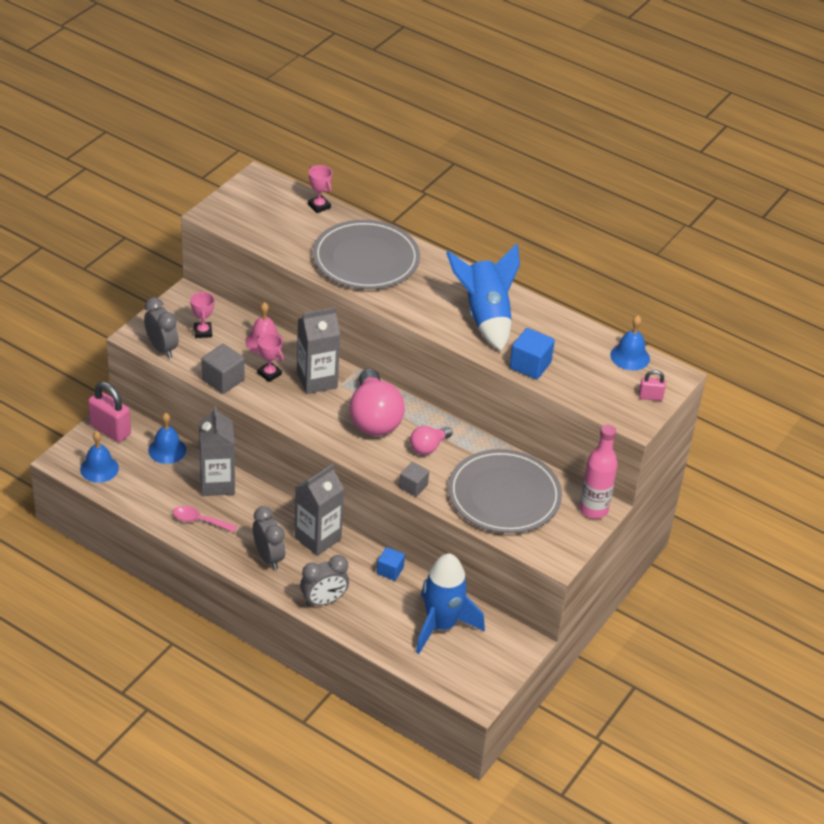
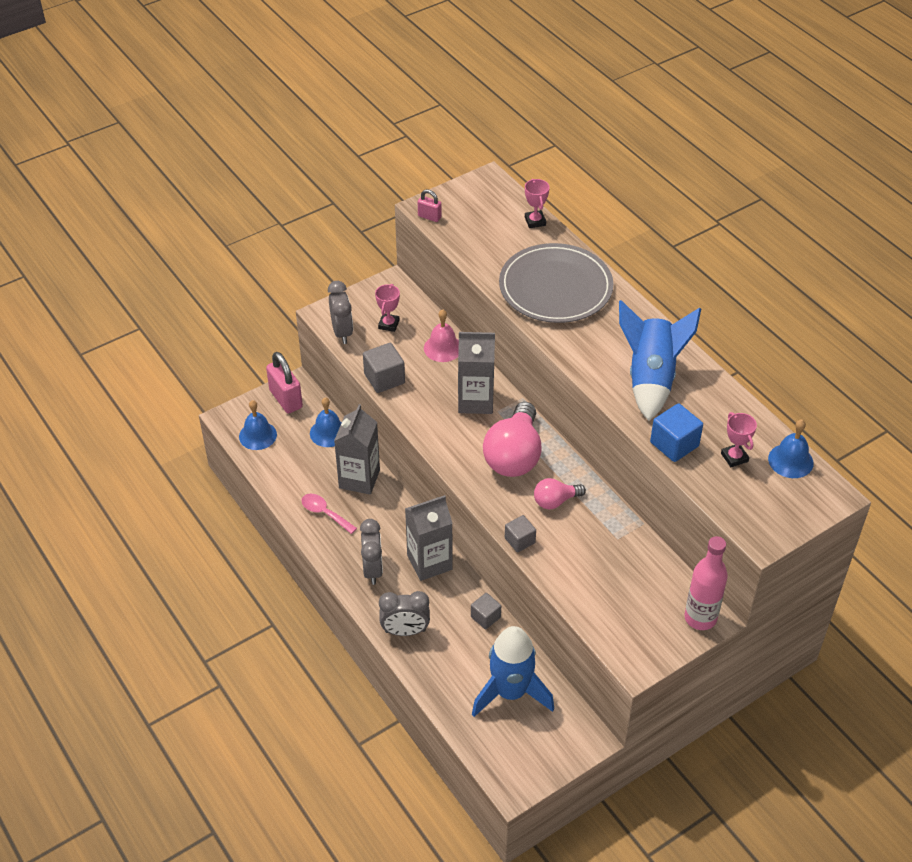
camera: 25 degrees right, 5 degrees up
(269, 374) = (432, 383): pink trophy -> pink trophy (734, 457)
(390, 570) = (485, 617): blue cube -> grey cube
(504, 495) = (610, 575): grey plate -> none
(650, 397) = (793, 513): pink padlock -> pink padlock (429, 217)

